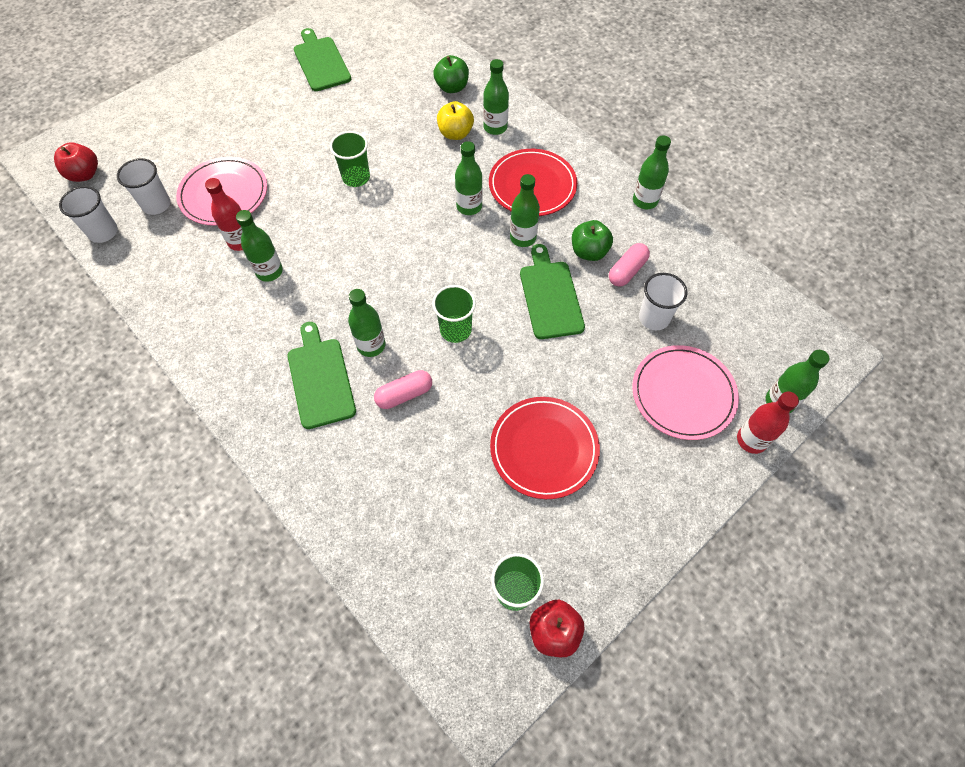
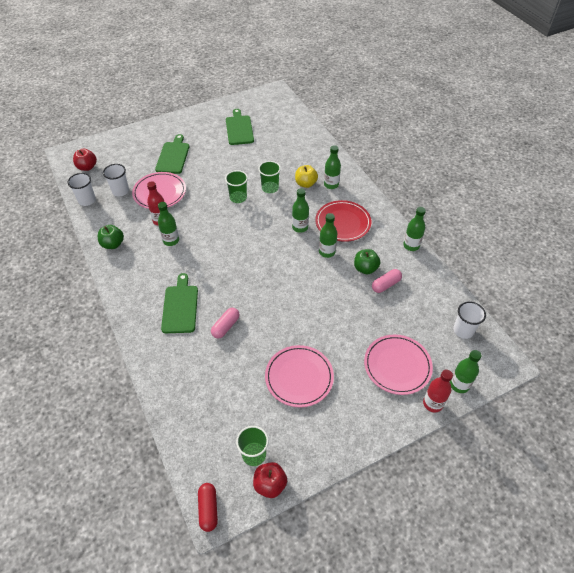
camera: 15 degrees right, 10 degrees down
(371, 345) = (215, 294): green bottle -> none
(404, 394) = (226, 326): pink capsule -> pink capsule turned 45 degrees counterclockwise
(452, 87) = (312, 157): green apple -> green apple (113, 244)
(455, 330) = (268, 296): green cup -> green cup (270, 188)
(472, 698) = (208, 509): none -> red capsule
(544, 449) = (299, 377): red plate -> pink plate
(550, 296) = (332, 289): green cutting board -> green cutting board (173, 156)
(654, 318) = (393, 316): white cup -> white cup (463, 330)

